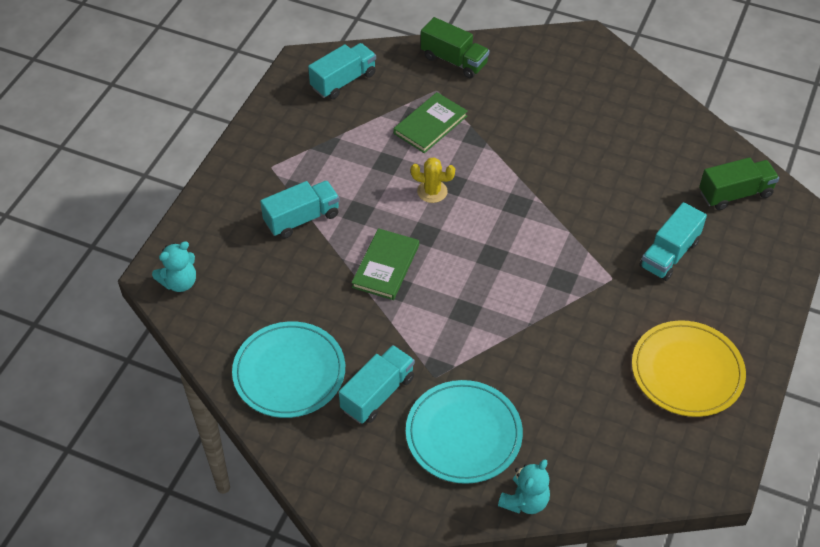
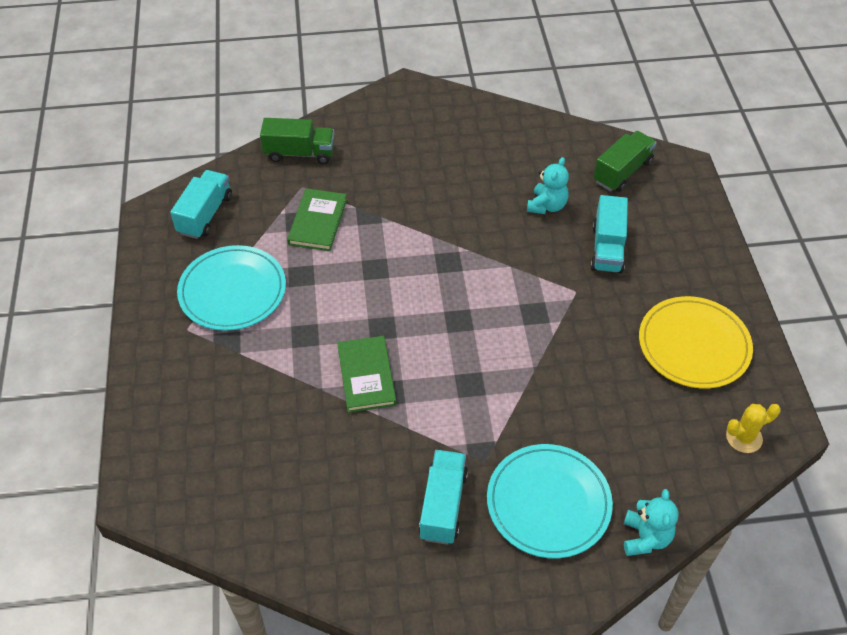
camera: 30 degrees left, 0 degrees up
(179, 282) = (167, 492): turquoise teddy bear -> turquoise teddy bear (547, 206)
(289, 372) = (343, 528): turquoise plate -> turquoise plate (232, 291)
(302, 219) = (253, 367): turquoise truck -> none
(432, 191) = (362, 284): yellow cactus -> yellow cactus (744, 437)

